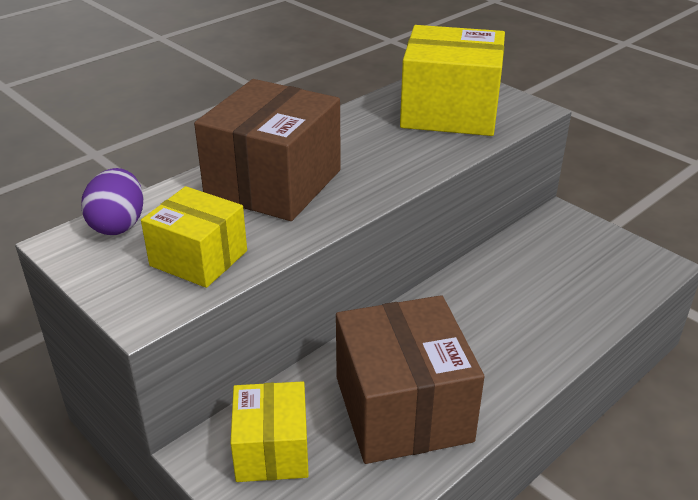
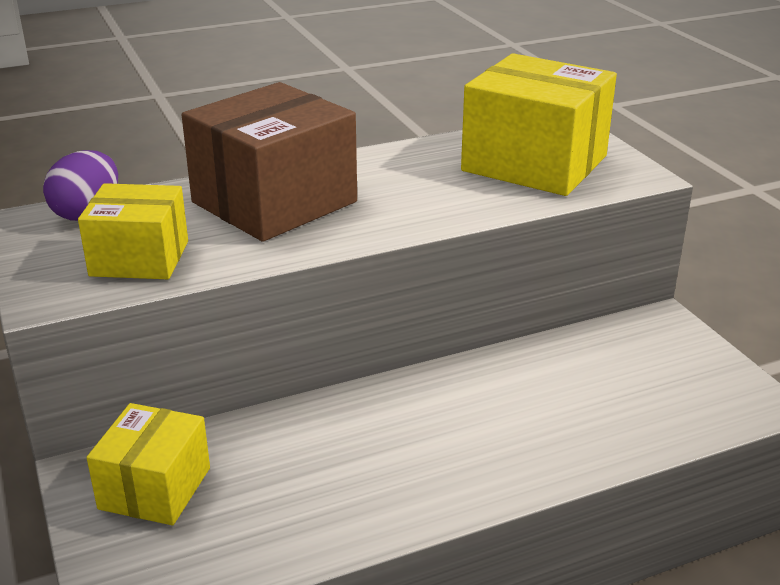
camera: 20 degrees right, 5 degrees down
(198, 258) = (139, 258): yellow box -> yellow box turned 45 degrees counterclockwise
(403, 409) = (324, 484): brown box -> none

